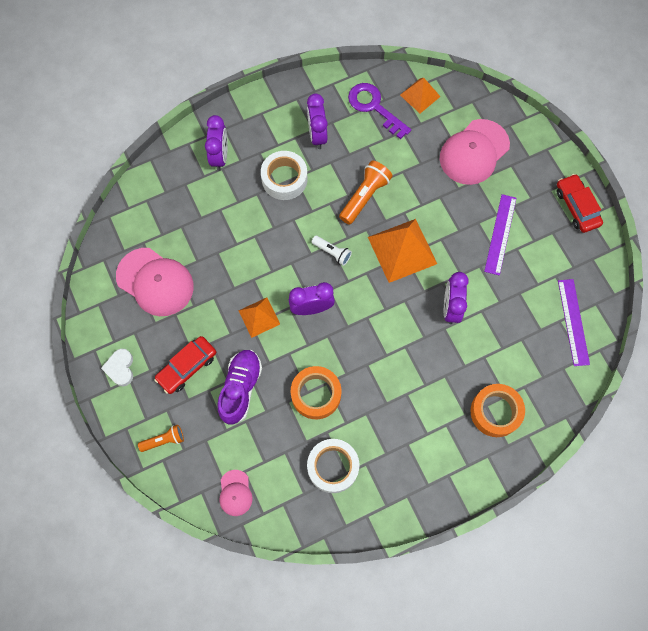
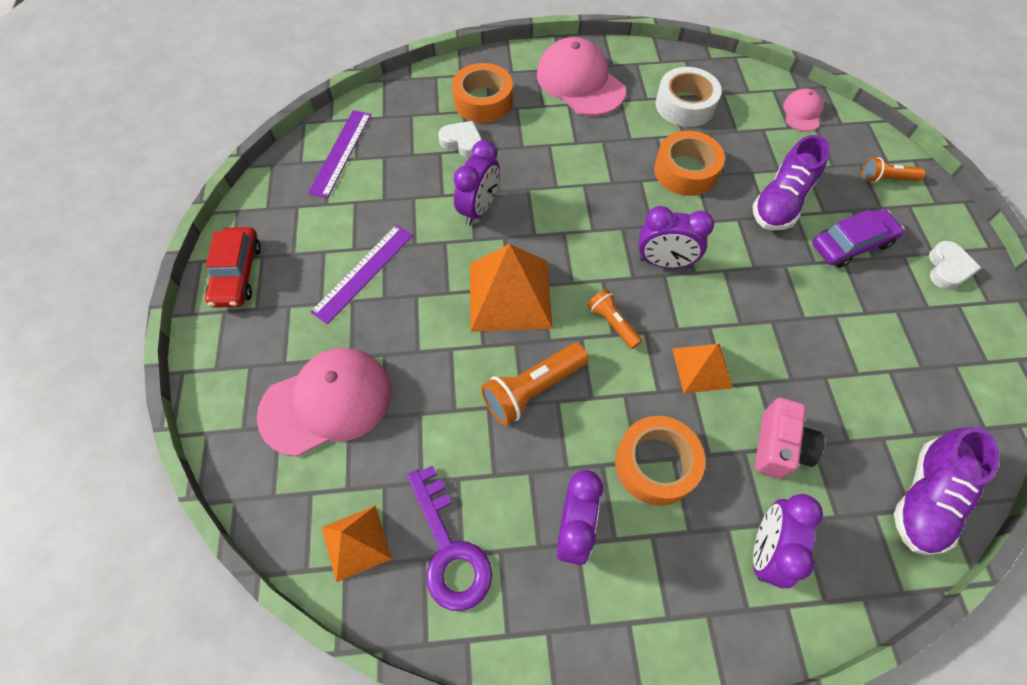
camera: 160 degrees left, 10 degrees down
(139, 208) = (925, 498): none -> purple shoe
(155, 282) = (896, 366): pink cap -> pink cap (580, 82)
(187, 367) = (851, 244): red car -> purple car
(219, 210) = (779, 447): none -> pink camera
(259, 317) = (741, 273): orange pyramid -> orange pyramid (702, 368)
(284, 179) = (656, 464): white tape -> orange tape
(332, 252) = (612, 323): white flashlight -> orange flashlight
(491, 363) = (462, 142): none -> white heart

